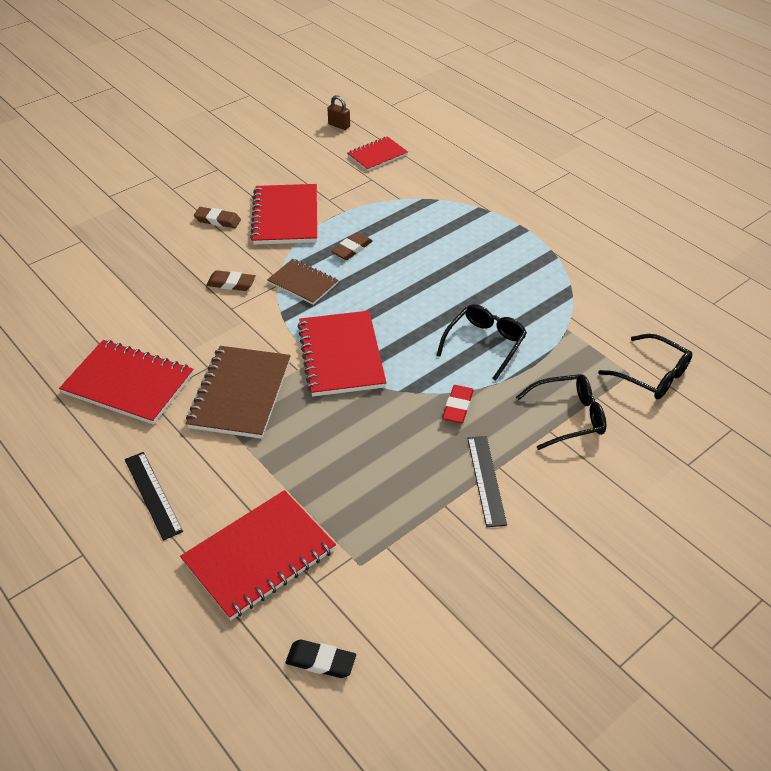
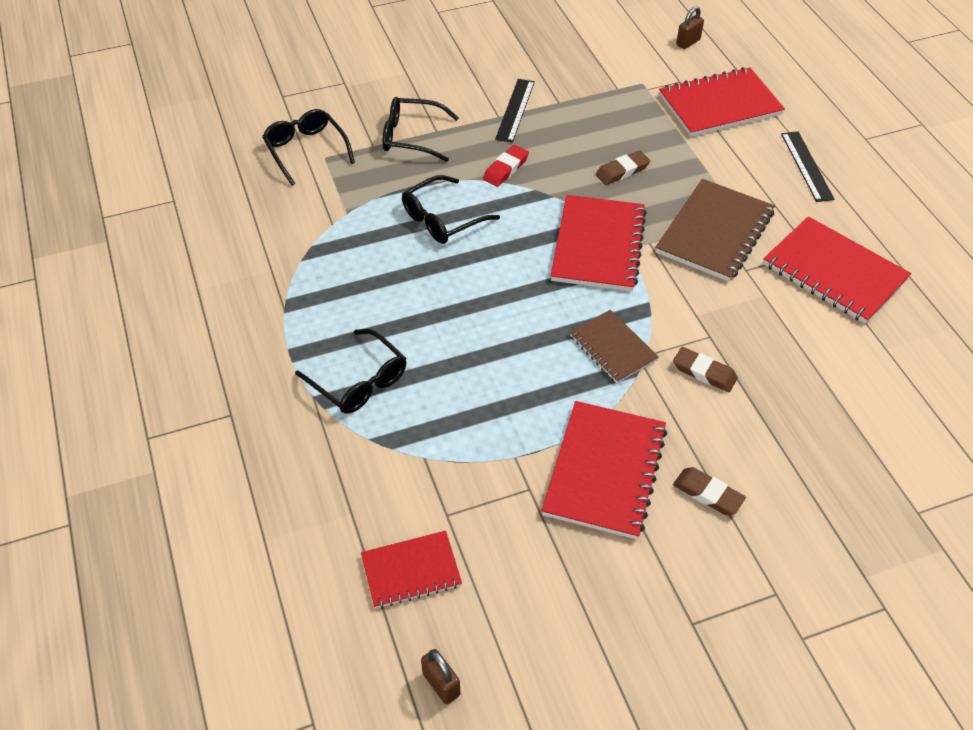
camera: 160 degrees left, 5 degrees up
(321, 661) = (688, 42): black eraser -> brown padlock
(352, 249) = (531, 384): brown eraser -> brown eraser (622, 171)
(467, 224) = (359, 381): none -> black glasses

